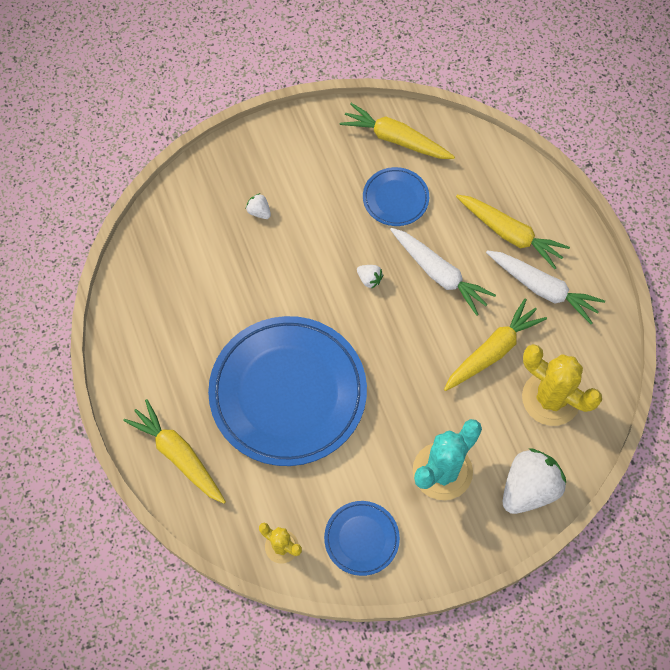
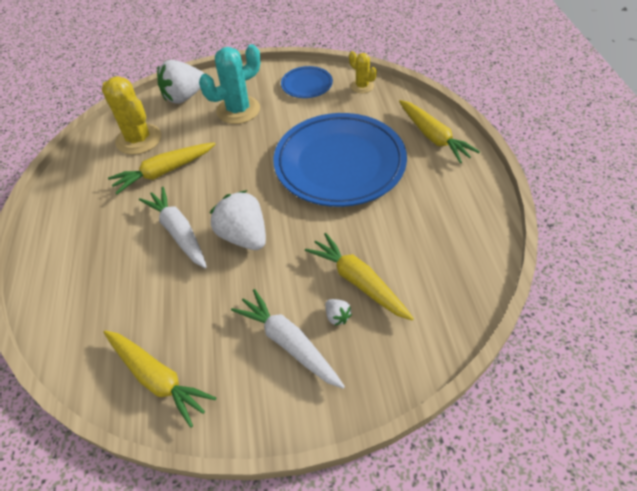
camera: 165 degrees left, 15 degrees down
(369, 279) = (244, 236): white strawberry -> white strawberry, size x2.29
(395, 199) = (188, 308): blue plate -> none
(510, 234) = (95, 257): yellow carrot -> yellow carrot (358, 281)
(543, 289) = (96, 209): white carrot -> white carrot (288, 343)

